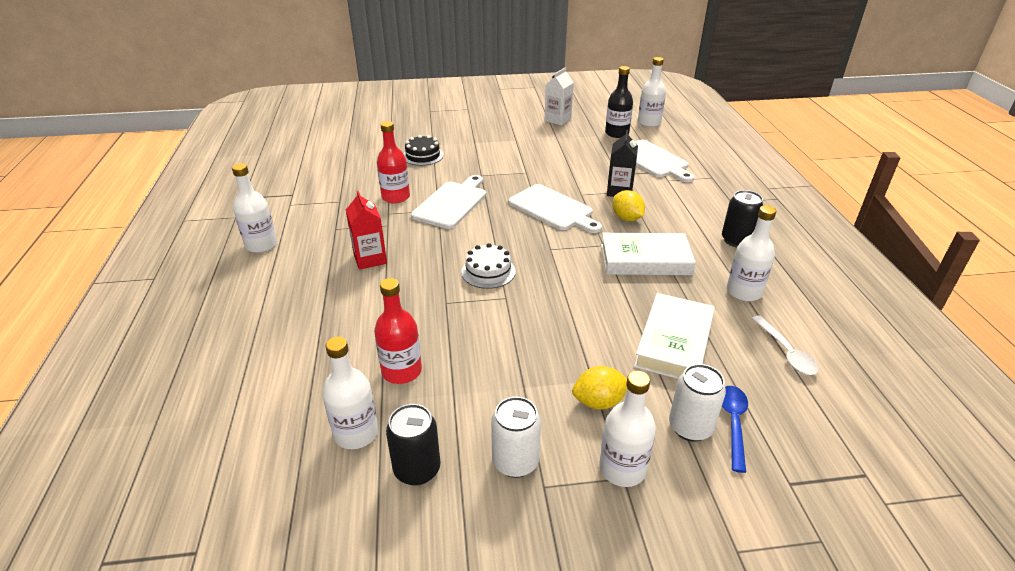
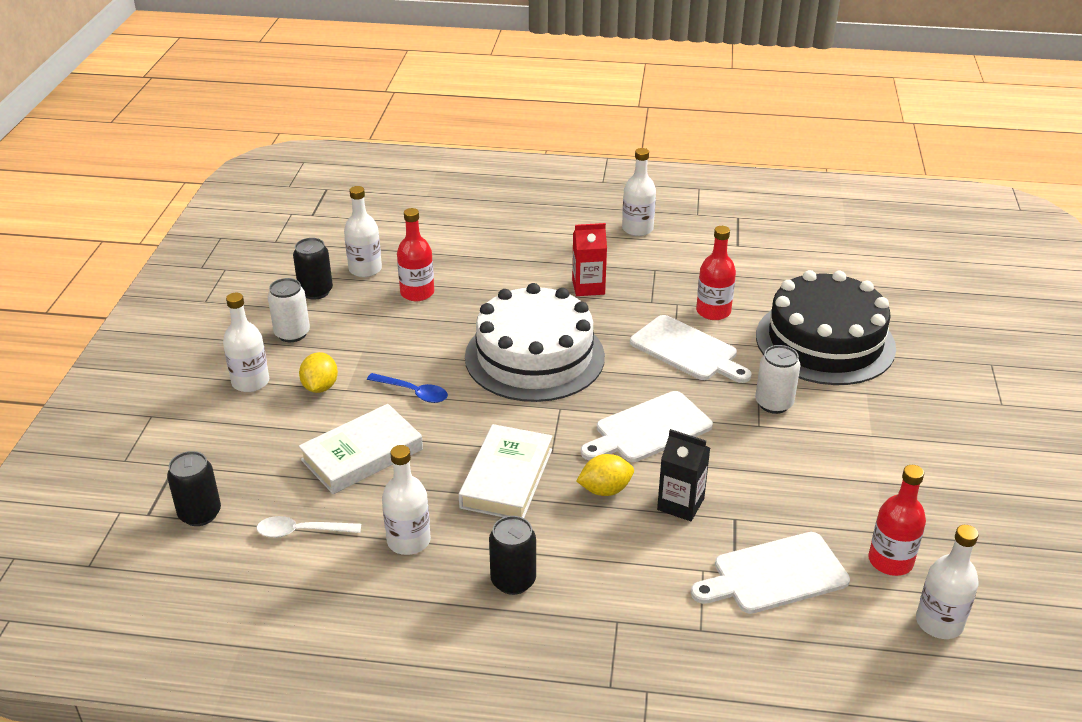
camera: 105 degrees right, 0 degrees up
(423, 156) = (825, 341): black cake -> black cake, size x2.36
(488, 271) = (534, 356): white cake -> white cake, size x2.36
(557, 120) = (954, 499): white carton -> none
(617, 133) = (890, 561): black bottle -> red bottle
(674, 342) = (362, 454): white book -> white book turned 75 degrees counterclockwise
(690, 427) = (261, 430): white can -> white can (774, 403)
(733, 423) = (247, 456): blue spoon -> blue spoon (413, 392)
(828, 430) = (200, 514): none -> black can

